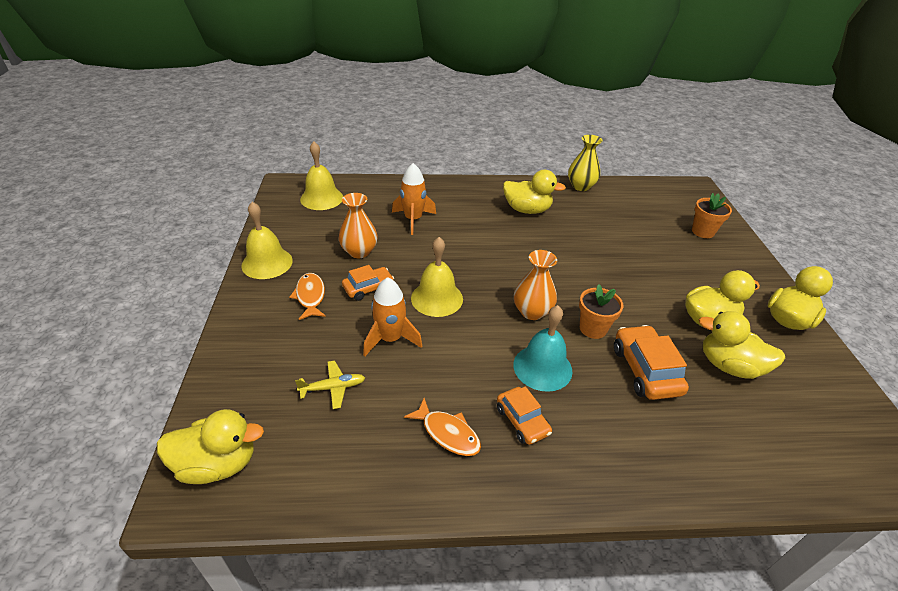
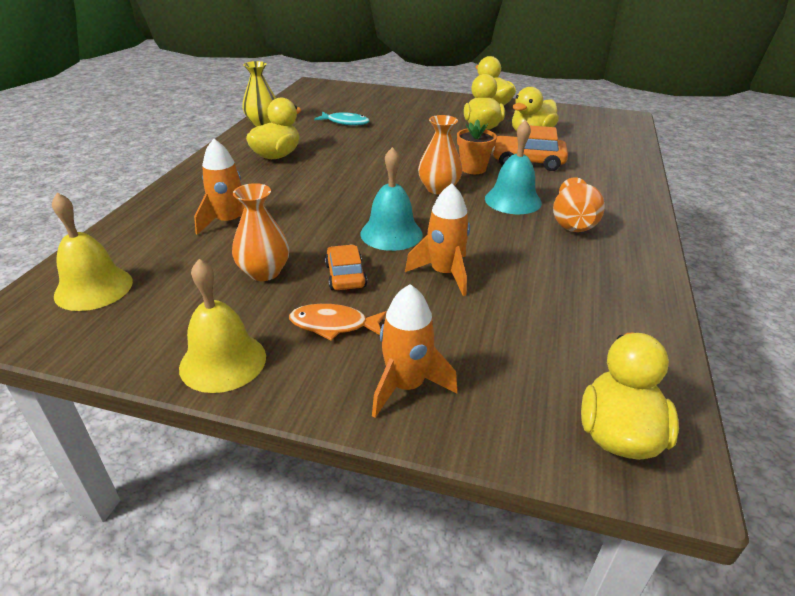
camera: 70 degrees left, 5 degrees down
(255, 342) = (406, 386): none -> orange rocket
(333, 388) = (510, 325): yellow plane -> none
(437, 298) = (391, 233): yellow bell -> turquoise bell
(448, 433) = (583, 262): orange fish -> none
(522, 421) = (573, 223): orange car -> orange vase
(625, 227) = (345, 122): none -> turquoise fish
(703, 231) = (376, 99): orange flower pot -> none

